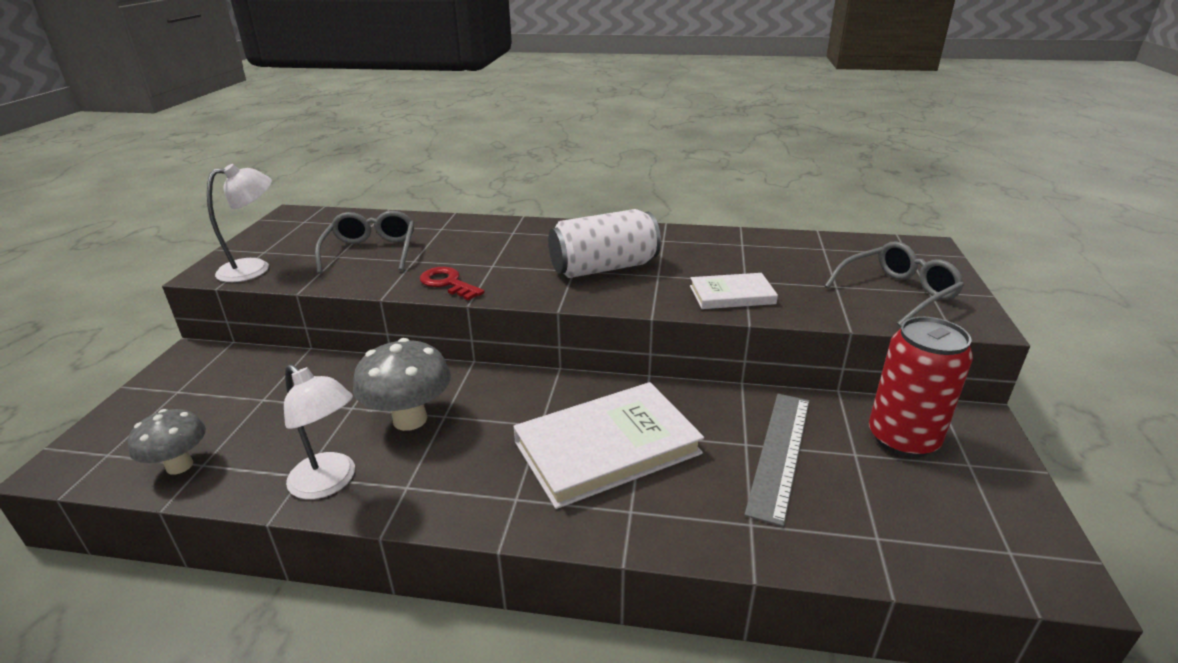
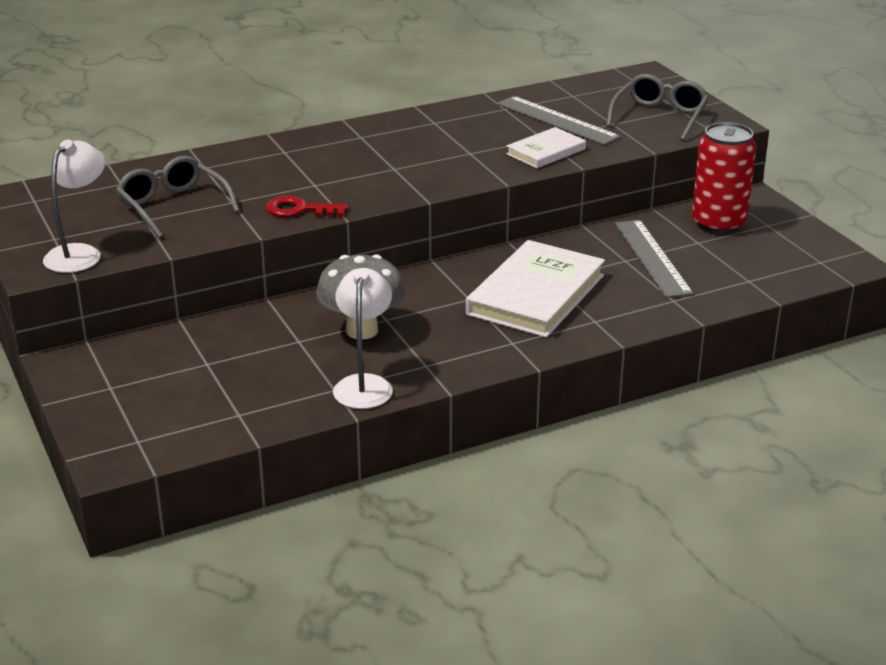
camera: 35 degrees left, 0 degrees up
(179, 465) = (220, 422): grey mushroom -> none
(330, 482) = (364, 384): white lamp -> white lamp turned 90 degrees counterclockwise
(604, 268) = (417, 159): white can -> none
(780, 268) = (557, 120): none -> grey ruler

